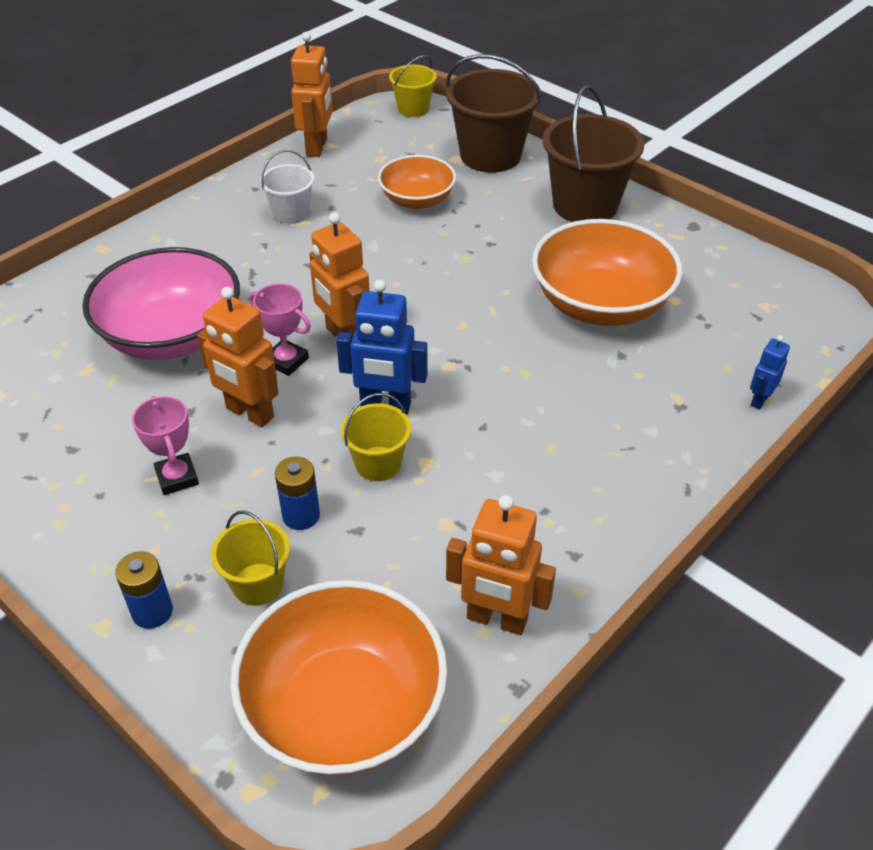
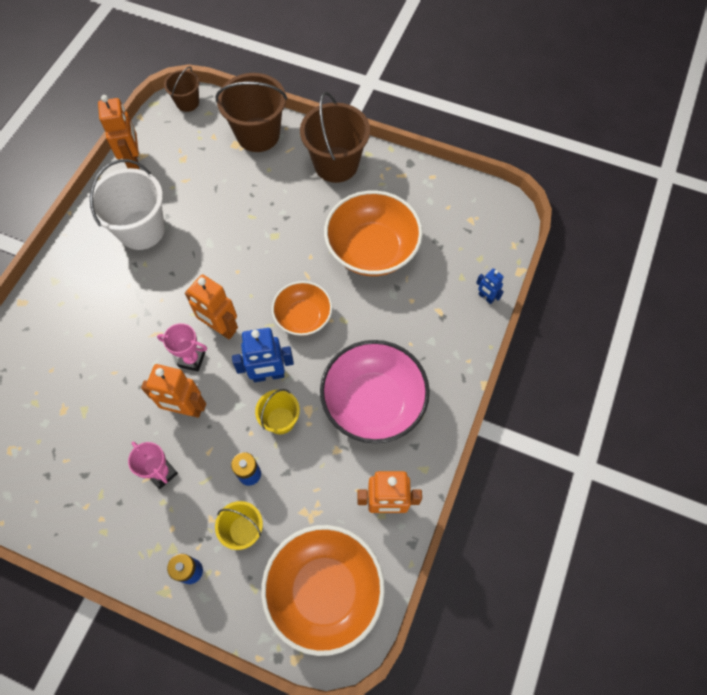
camera: 20 degrees left, 20 degrees up
(172, 336) = (107, 363): pink bowl -> pink bowl (373, 402)
(291, 213) = (141, 230): white bucket -> white bucket, size x1.84
(413, 109) = (187, 102): yellow bucket -> brown bucket
(417, 200) = (223, 192): orange bowl -> orange bowl (303, 317)
(759, 400) = (486, 297): blue robot -> blue robot turned 60 degrees counterclockwise

